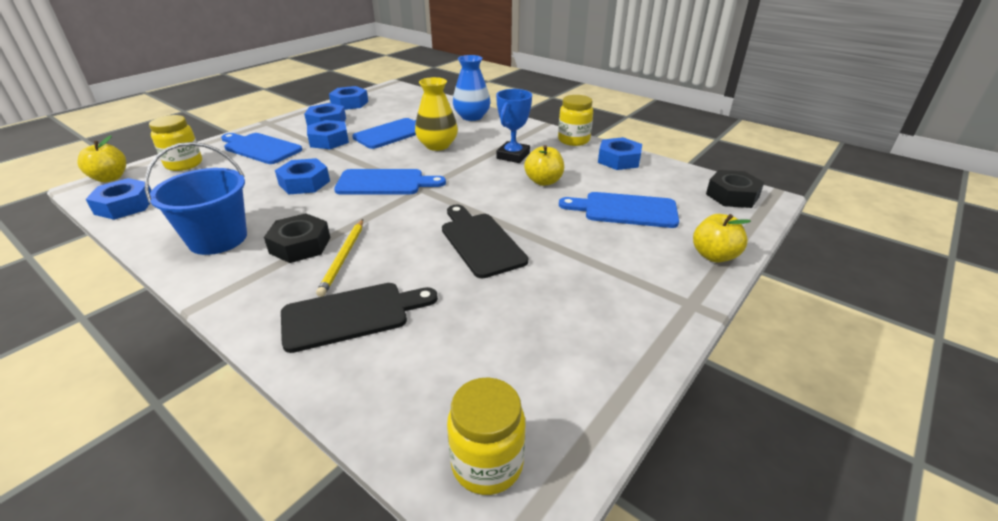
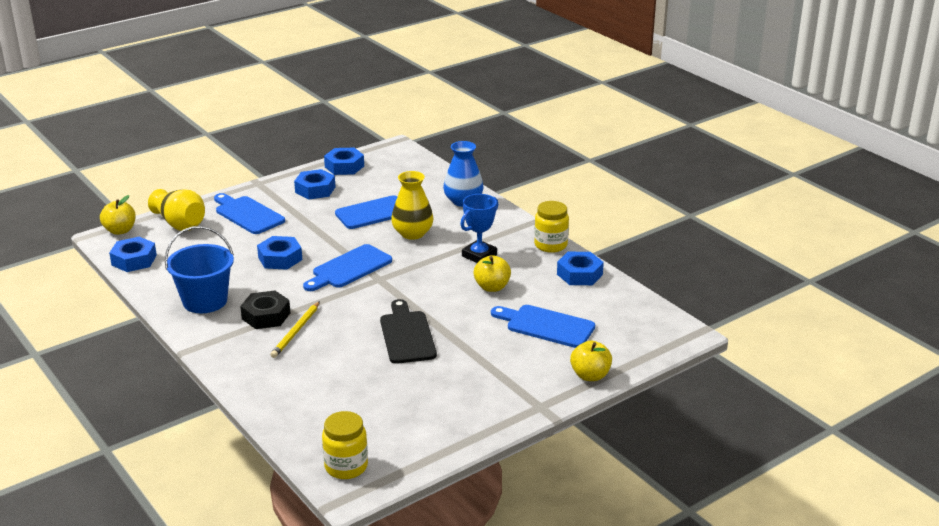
camera: 15 degrees right, 5 degrees down
(184, 164) = (180, 224): yellow jar -> yellow vase
(329, 140) = (312, 213): blue nut -> none
(352, 315) = (291, 373): black cutting board -> none
(385, 183) = (349, 268): blue cutting board -> blue cutting board turned 120 degrees clockwise
(732, 195) = (657, 327): black nut -> none

